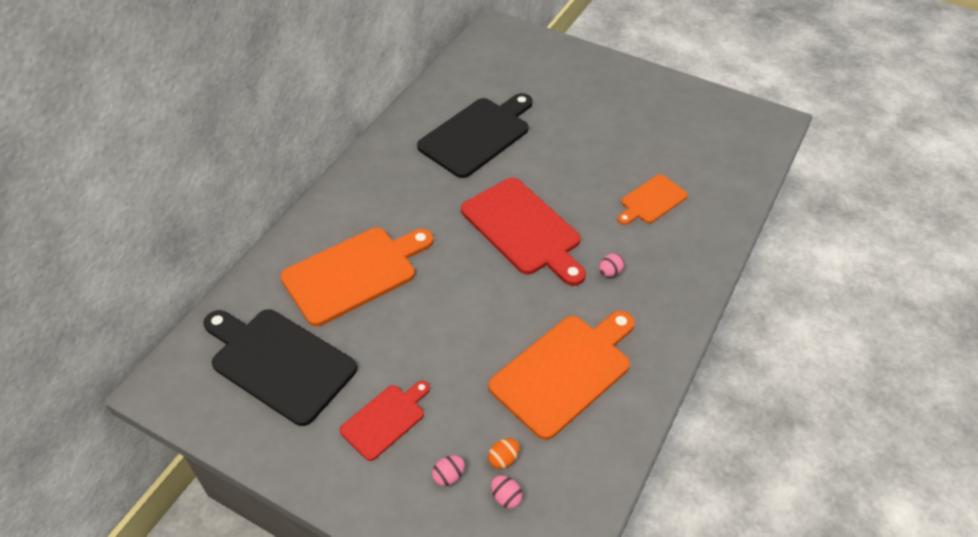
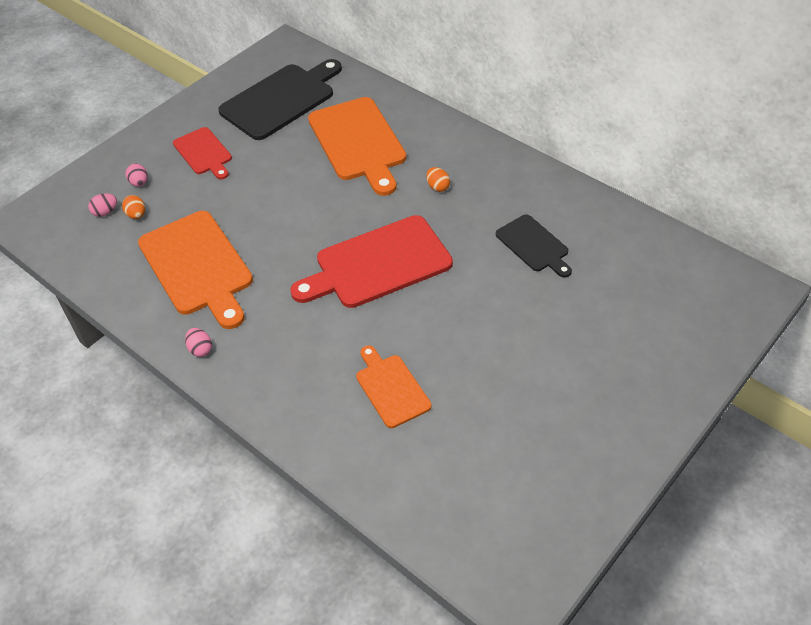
camera: 105 degrees right, 0 degrees up
(415, 202) = (438, 187): none -> orange egg
(477, 135) = (534, 245): black cutting board -> black cutting board, size x0.56
(610, 272) = (298, 324): pink egg -> pink egg (200, 349)

